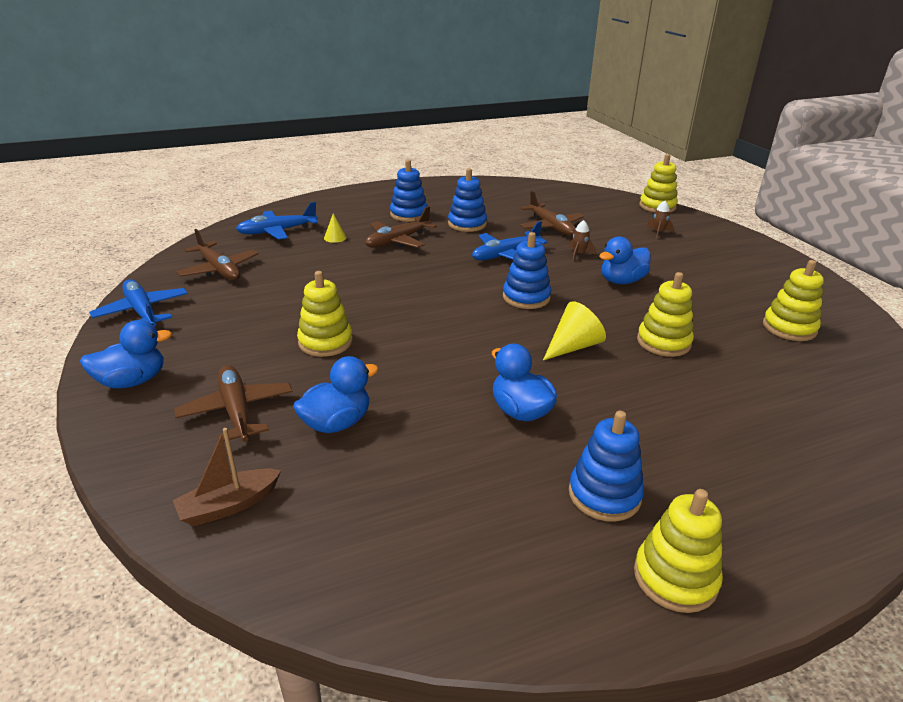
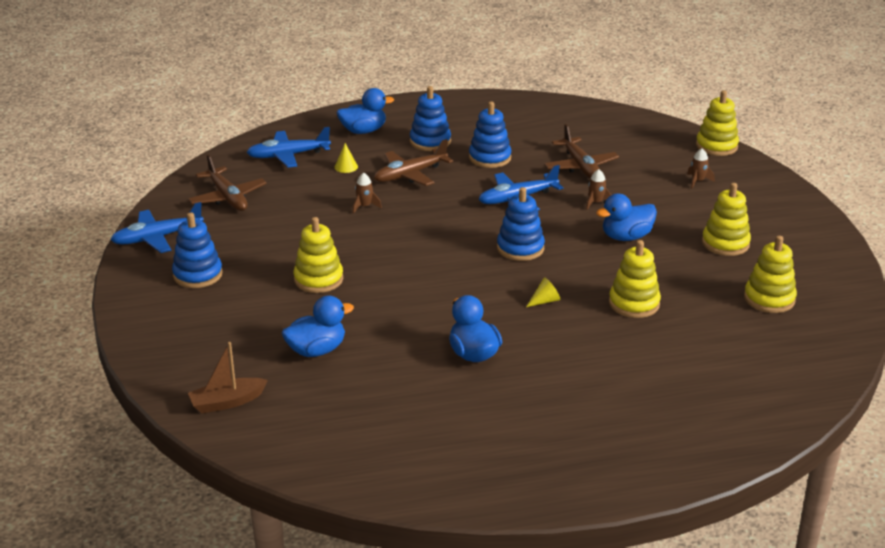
camera: 10 degrees right, 0 degrees up
(132, 381) = (152, 302): blue duck -> blue duck (363, 131)
(142, 312) = (157, 238): blue plane -> blue plane turned 90 degrees counterclockwise
(237, 411) = (237, 333): brown plane -> none
(360, 269) = (364, 206): none -> brown rocket
(573, 346) = (545, 301): yellow cone -> yellow cone, size x0.57
(604, 495) = (516, 422): blue stacking toy -> blue stacking toy (198, 275)
(675, 578) = (542, 479): yellow stacking toy -> yellow stacking toy (725, 243)

